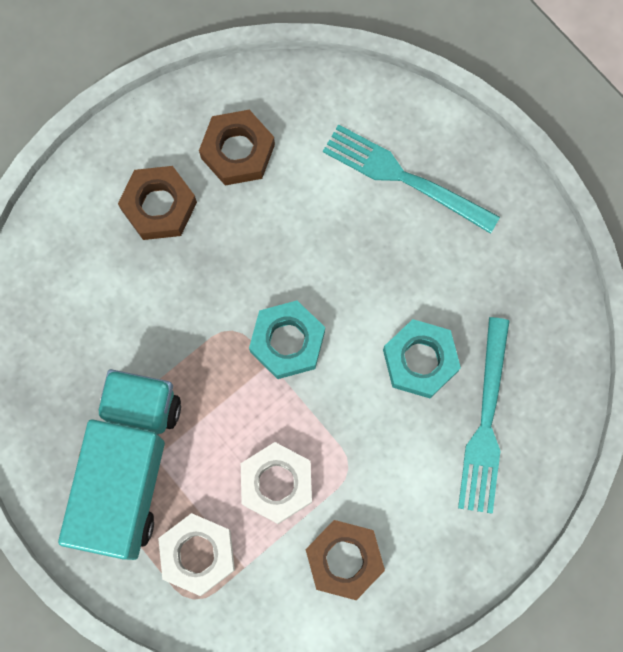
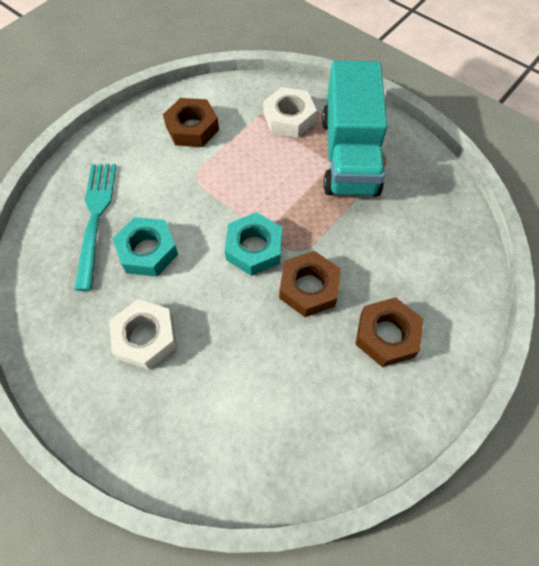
camera: 170 degrees right, 15 degrees down
(237, 151) = (331, 397): brown nut -> brown nut (309, 288)
(276, 484) = (245, 161): white nut -> white nut (145, 337)
(403, 177) = (172, 399): turquoise fork -> none

